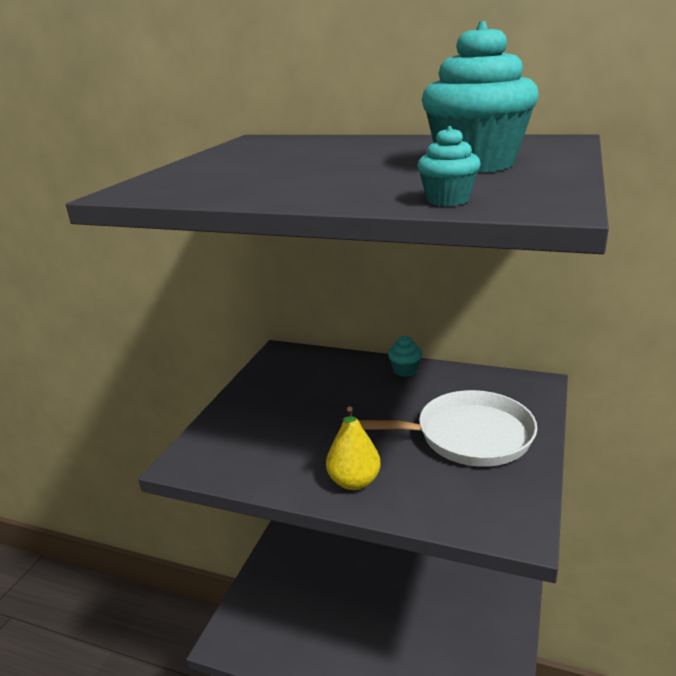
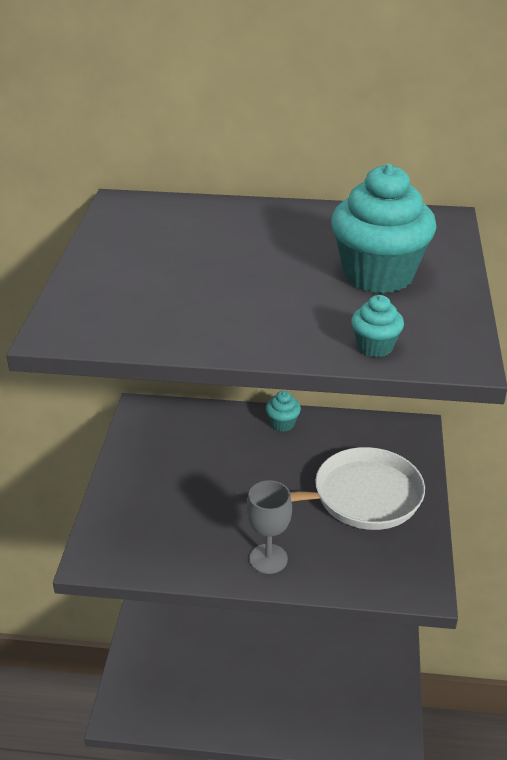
camera: 15 degrees left, 10 degrees up
(354, 481) = (268, 559): yellow pear -> grey goblet

